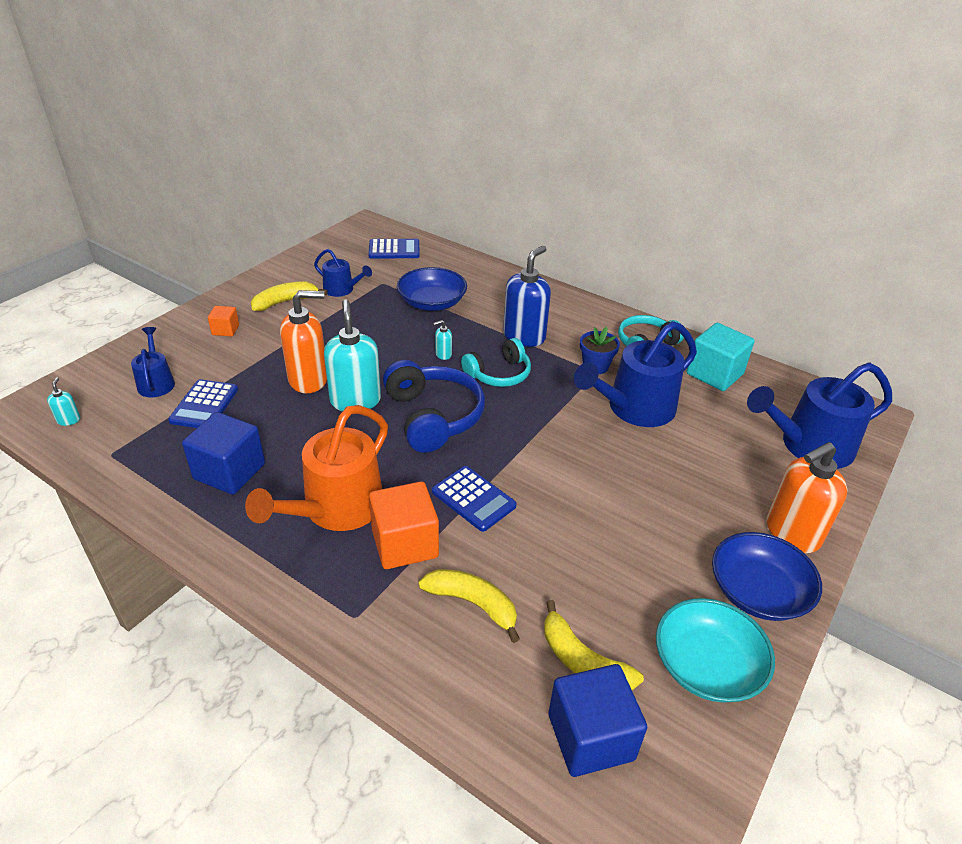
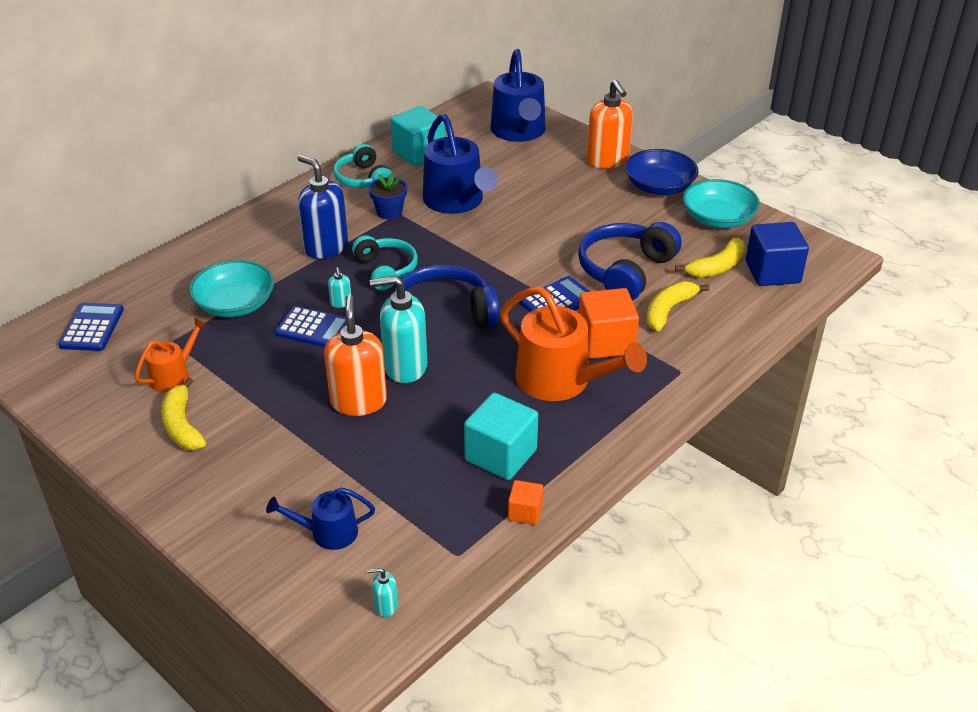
camera: 80 degrees left, 0 degrees up
(204, 405) = (385, 484): blue calculator -> blue calculator (314, 328)
(225, 330) = (230, 478): orange cube -> orange cube (525, 512)
(229, 471) = (501, 455): blue cube -> turquoise cube
(342, 290) = (174, 375): blue watering can -> orange watering can
(432, 303) = (235, 304): blue bowl -> turquoise bowl
(546, 558) = (625, 271): none -> blue headphones

